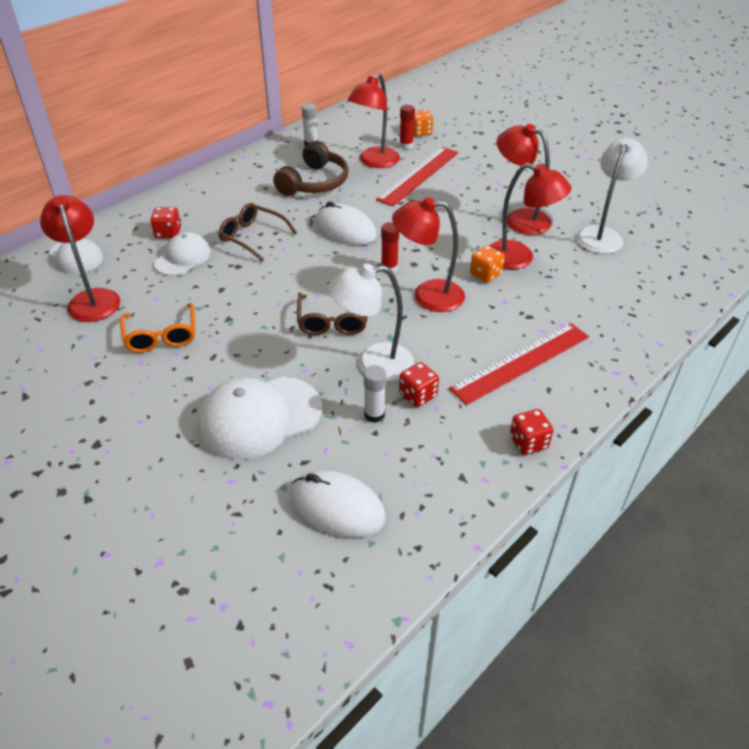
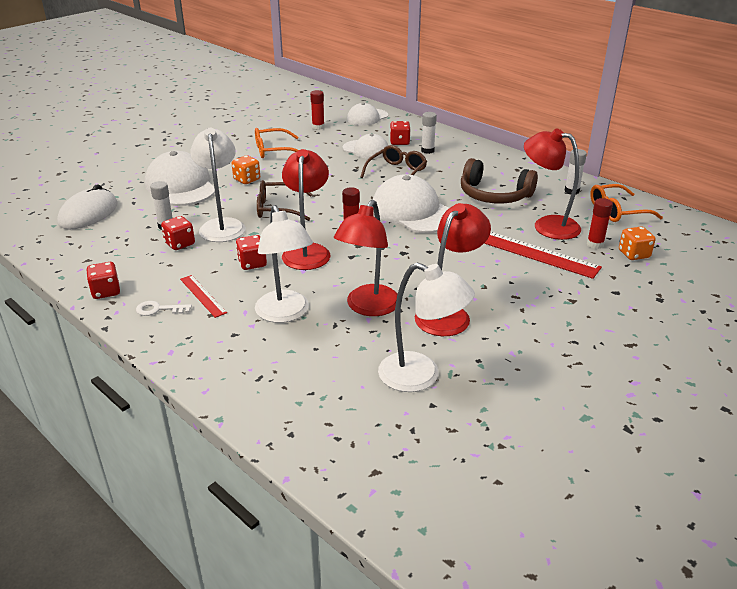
camera: 90 degrees right, 10 degrees down
(92, 298) = (318, 127): red lamp -> red glue stick
(198, 215) = (427, 150): none -> white glue stick
(345, 229) = (413, 211): white mouse -> white cap
(350, 129) = (617, 211): none -> orange glasses
(455, 332) = (252, 263): none -> red dice
(485, 274) = (339, 284): orange dice -> orange dice (247, 179)
(521, 362) = (202, 295): red ruler -> red ruler, size x0.52
(539, 304) = (285, 314): none -> white lamp
(552, 392) = (158, 309): none -> white key

